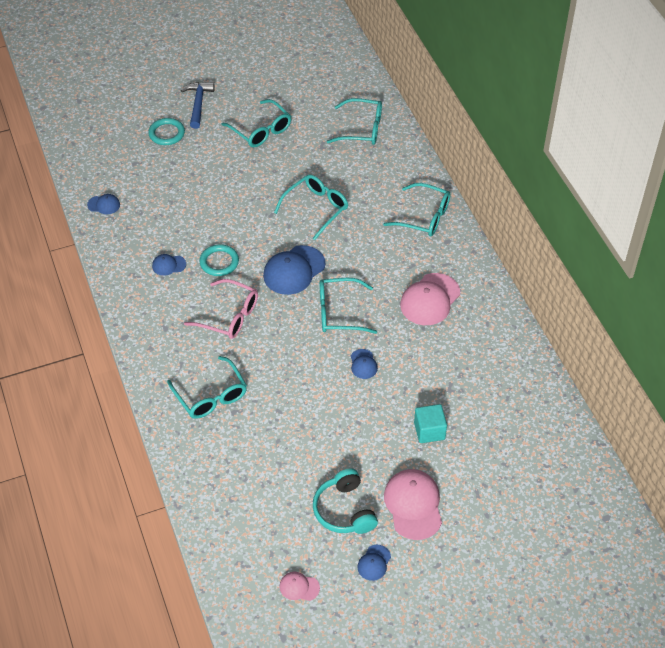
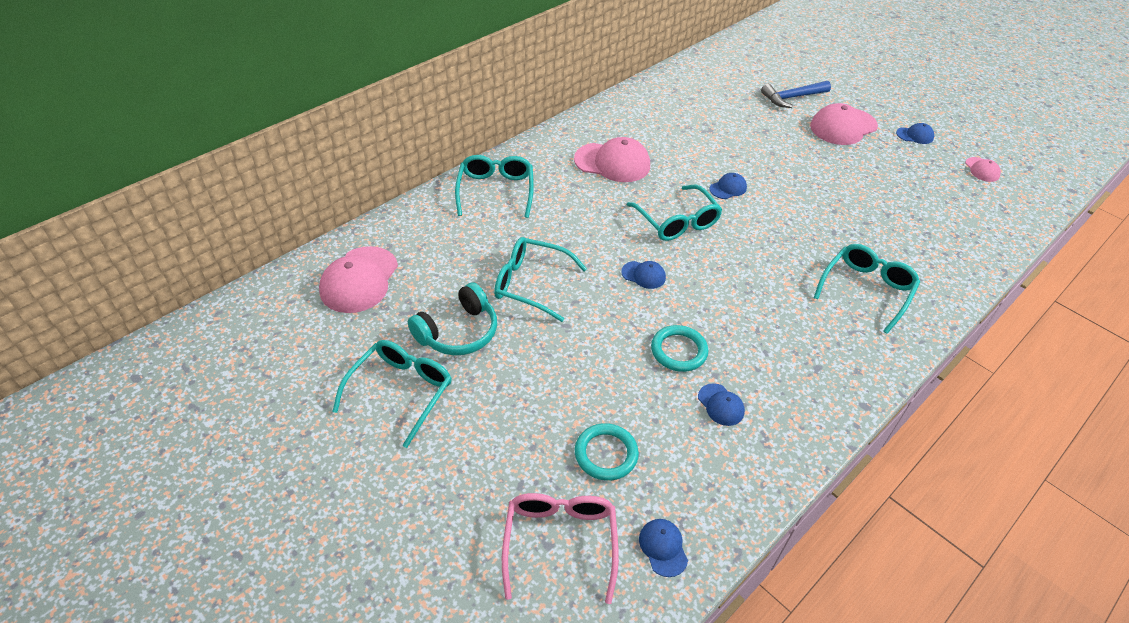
camera: 115 degrees left, 5 degrees down
(167, 133) = (455, 524): turquoise ring -> turquoise ring (606, 454)
(198, 104) = (362, 505): blue hammer -> blue hammer (792, 98)
(229, 316) = (752, 311): pink glasses -> pink glasses (560, 542)
(294, 270) = (643, 275): blue cap -> blue cap, size x0.51
(344, 510) = (889, 162): turquoise headphones -> turquoise headphones (458, 332)
(362, 129) = (359, 280): turquoise glasses -> pink cap
(429, 431) = (764, 132): turquoise cube -> none

